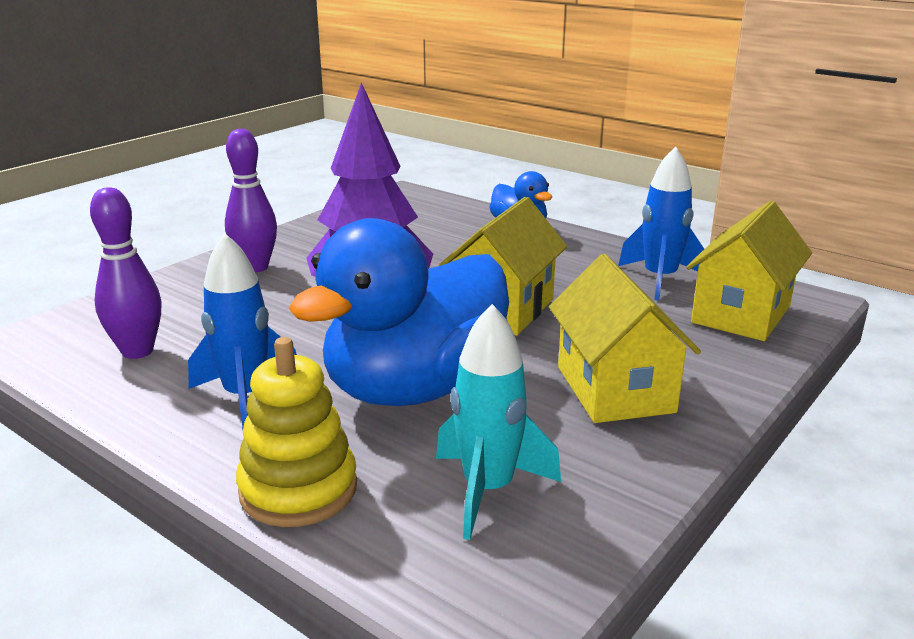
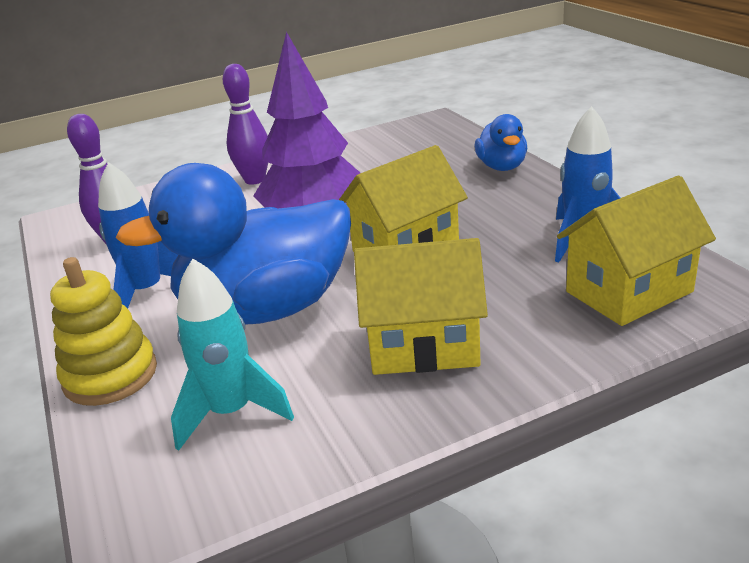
camera: 30 degrees right, 5 degrees up
(615, 389) = (423, 345): yellow house -> yellow house turned 75 degrees clockwise

